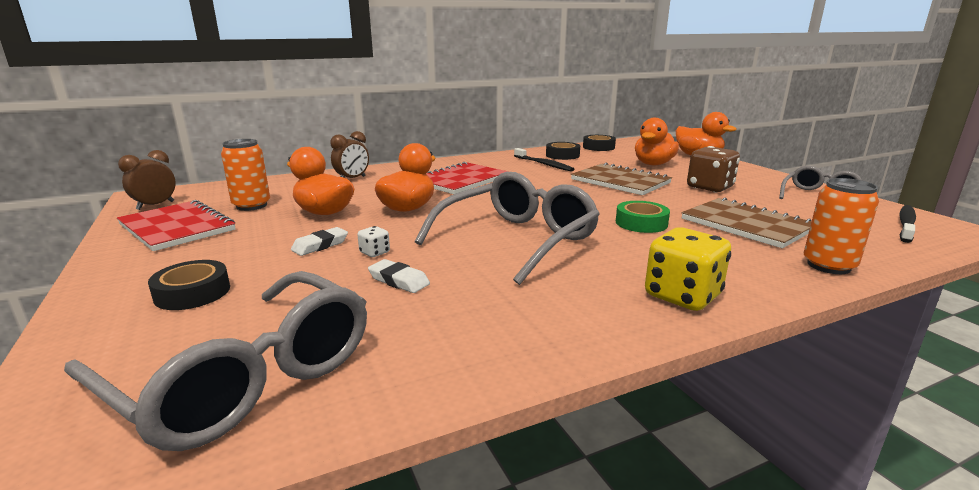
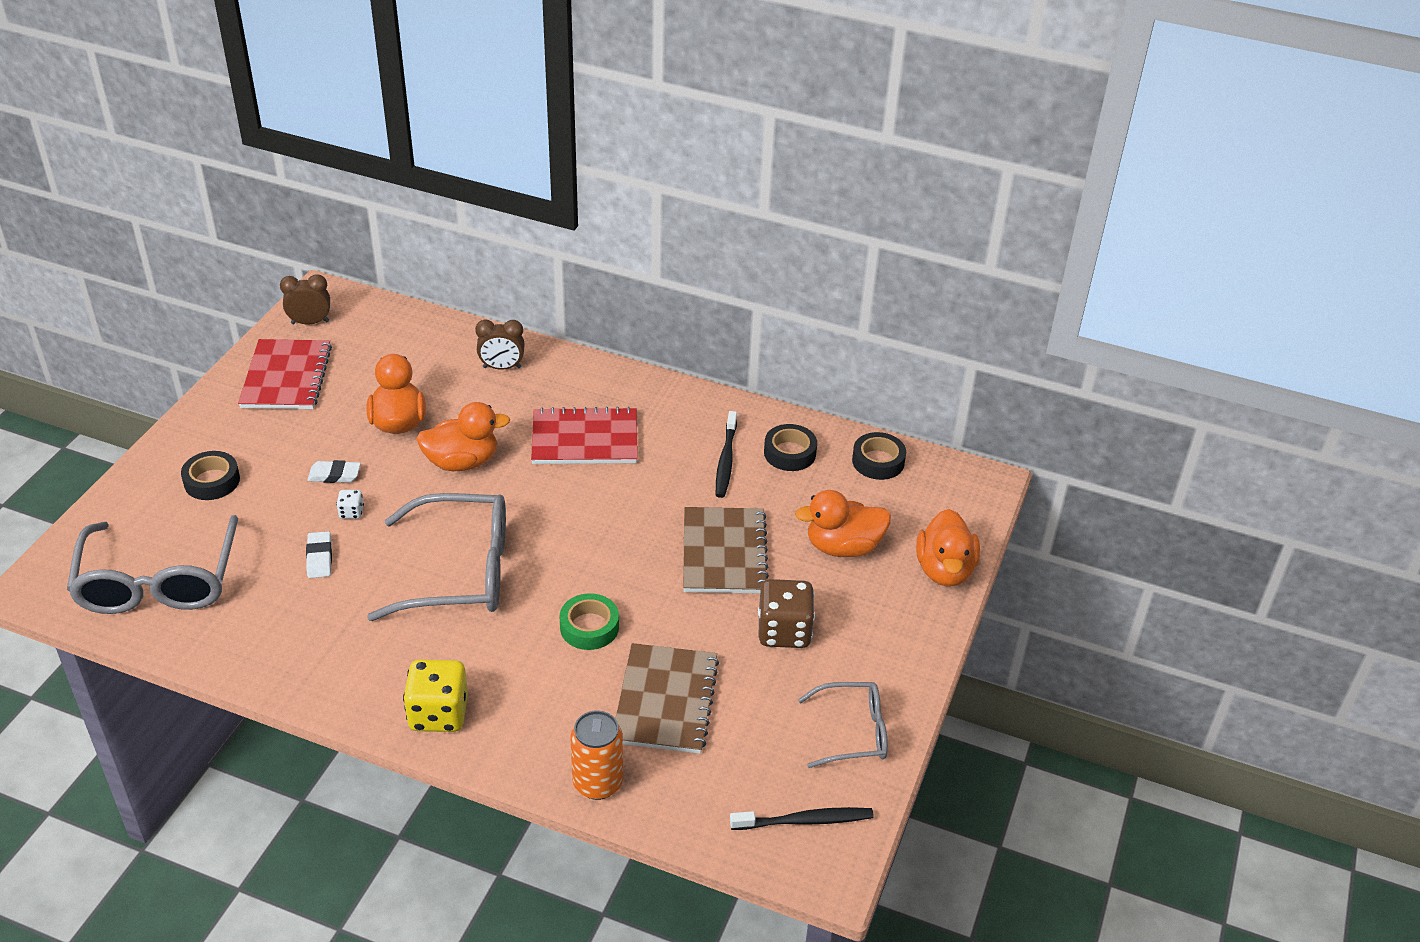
camera: 45 degrees right, 20 degrees up
(251, 206) = (367, 371): orange can -> none

